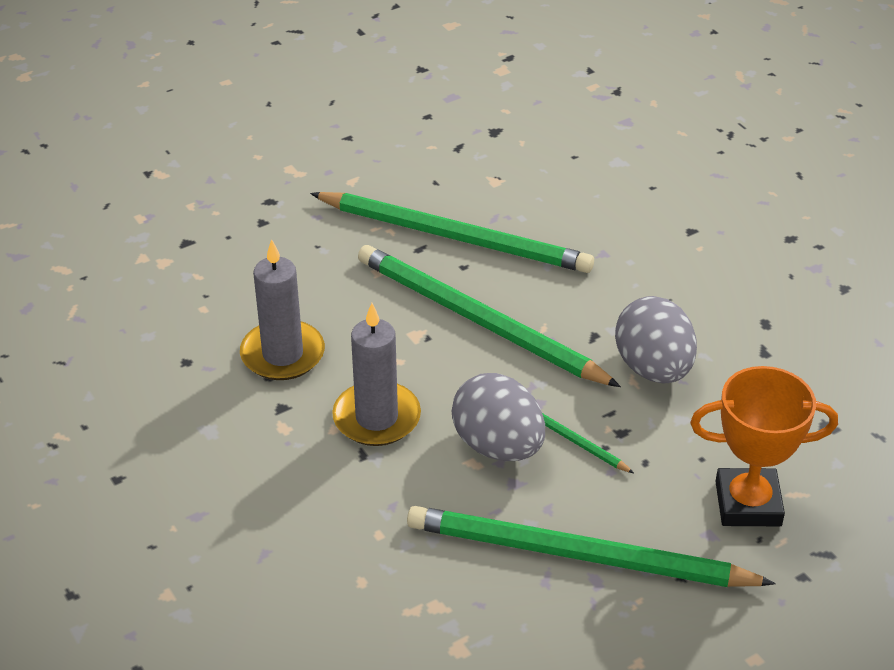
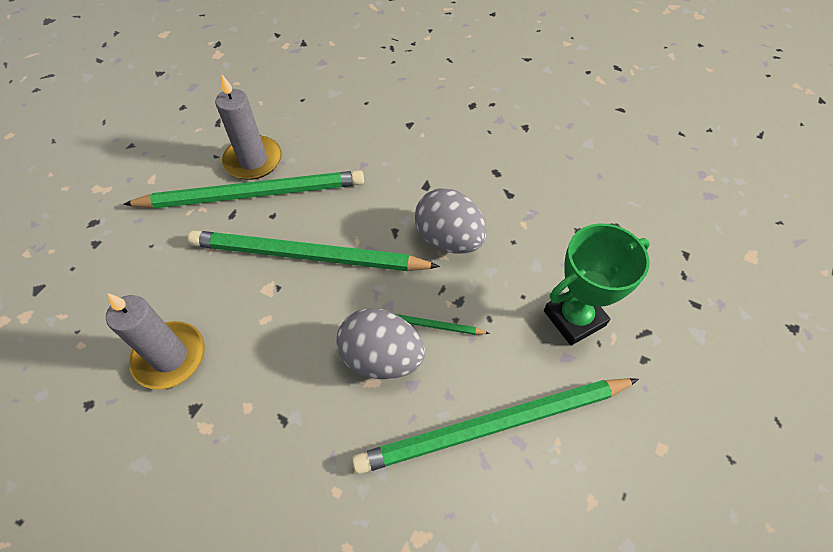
camera: 30 degrees left, 15 degrees up
(376, 418) = (276, 379): grey candle -> grey candle (253, 160)
(748, 503) = (574, 318): orange trophy -> green trophy

